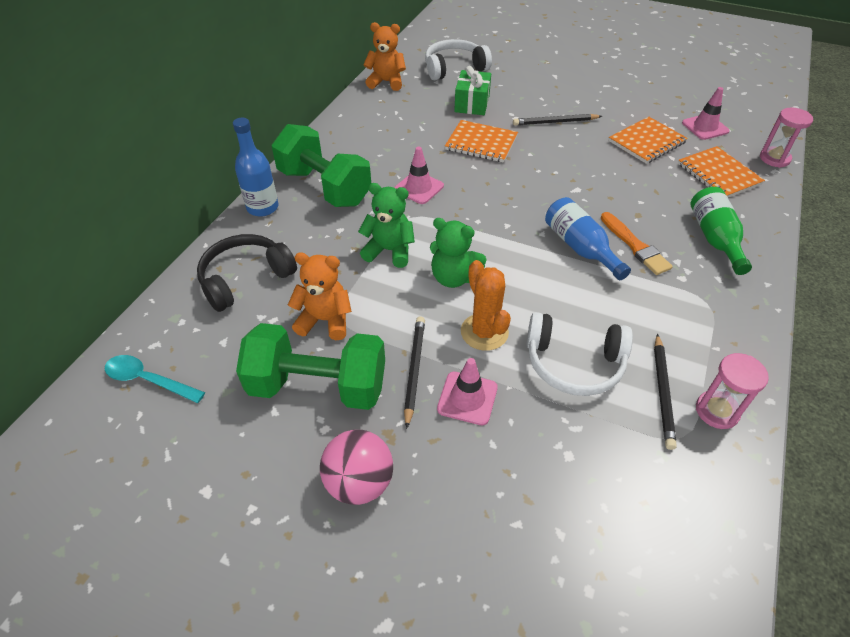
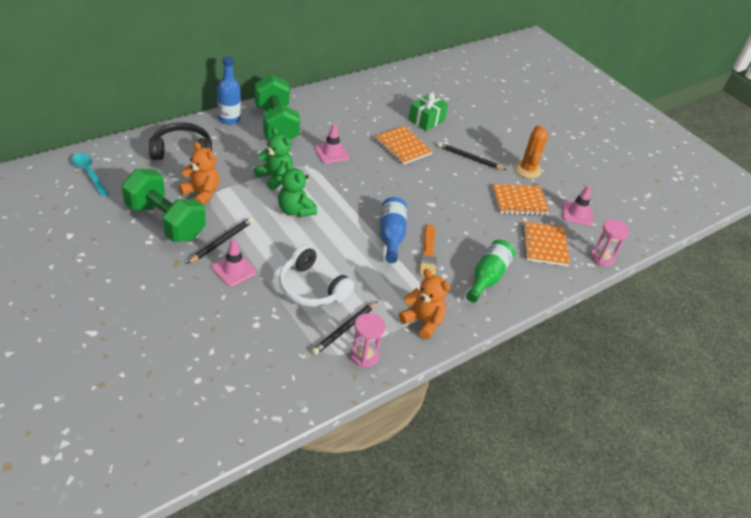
camera: 25 degrees right, 5 degrees down
(359, 482) = (140, 273): pink ball -> none
(386, 82) = (384, 80): orange teddy bear -> orange teddy bear (422, 321)
(454, 68) = (442, 92): white headphones -> none
(484, 332) = (280, 246): orange cactus -> orange cactus (527, 169)

